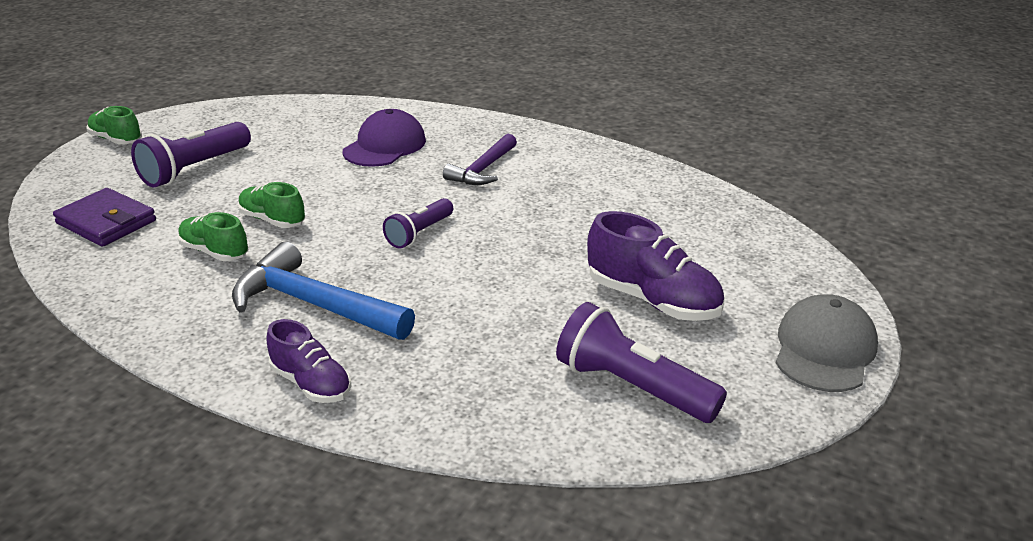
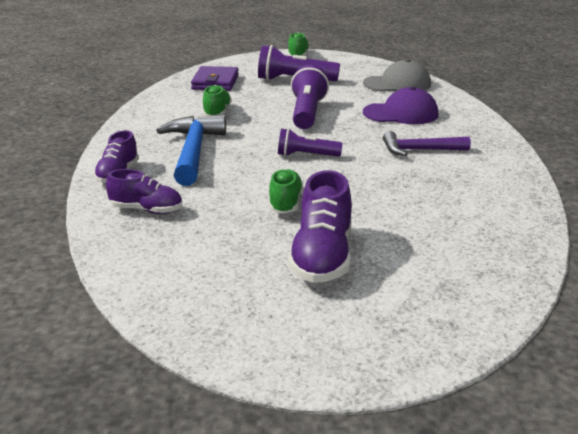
camera: 60 degrees right, 5 degrees down
(272, 220) = (267, 114): green shoe -> green shoe (285, 203)
(441, 385) = (146, 210): none -> purple shoe
(632, 387) = (201, 276): purple flashlight -> purple flashlight (307, 113)
(824, 349) = (337, 357): grey cap -> grey cap (397, 84)

